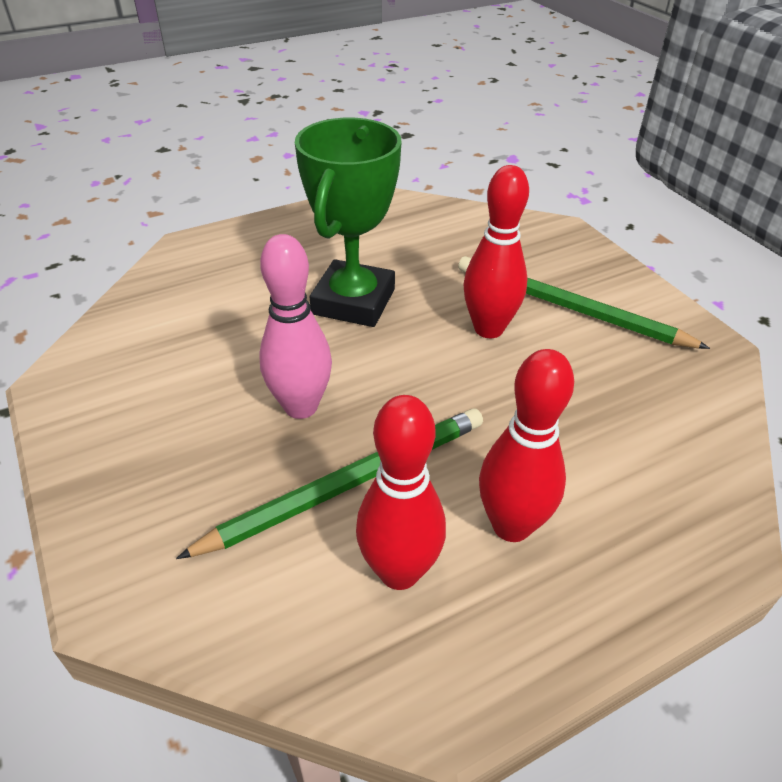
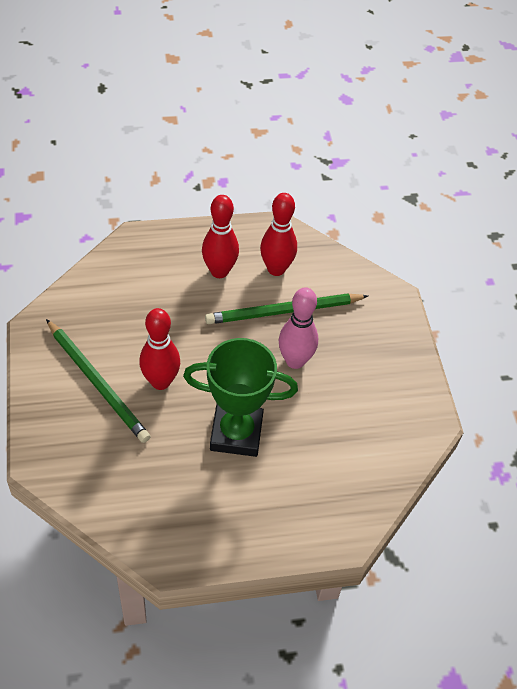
camera: 165 degrees left, 10 degrees up
(353, 301) = (236, 433): green trophy -> green trophy turned 60 degrees clockwise

